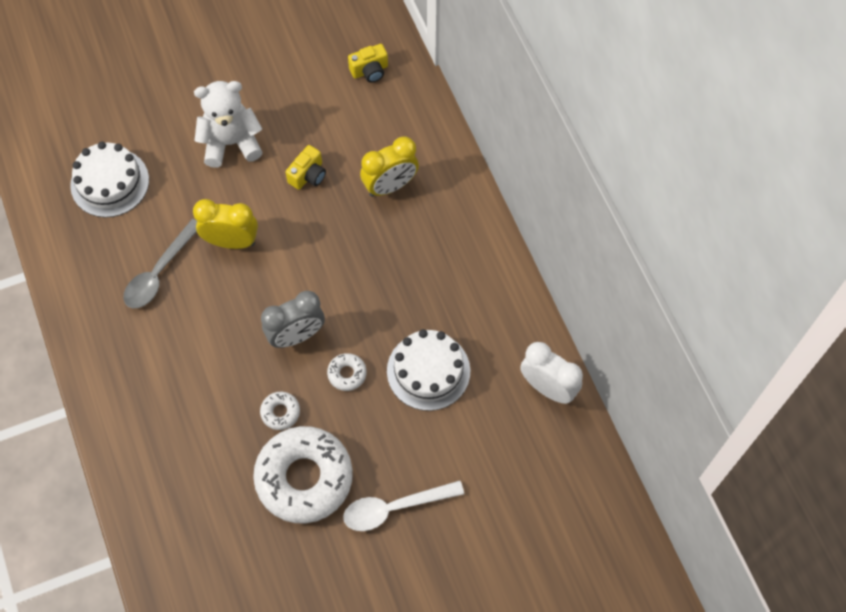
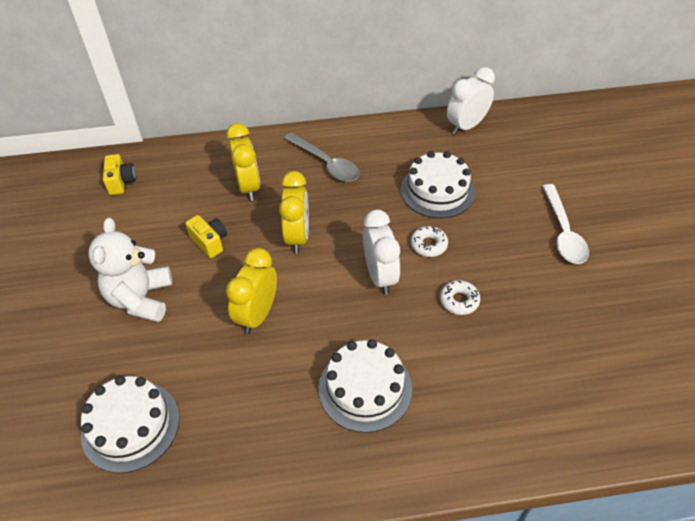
camera: 75 degrees left, 15 degrees down
(159, 272) = (269, 387): grey spoon -> grey spoon (326, 163)
(170, 347) = (365, 388): none -> white cake
(296, 336) = (380, 276): grey clock -> white clock
(304, 478) = (530, 292): white donut -> none
(331, 250) = (297, 237): none -> yellow clock

